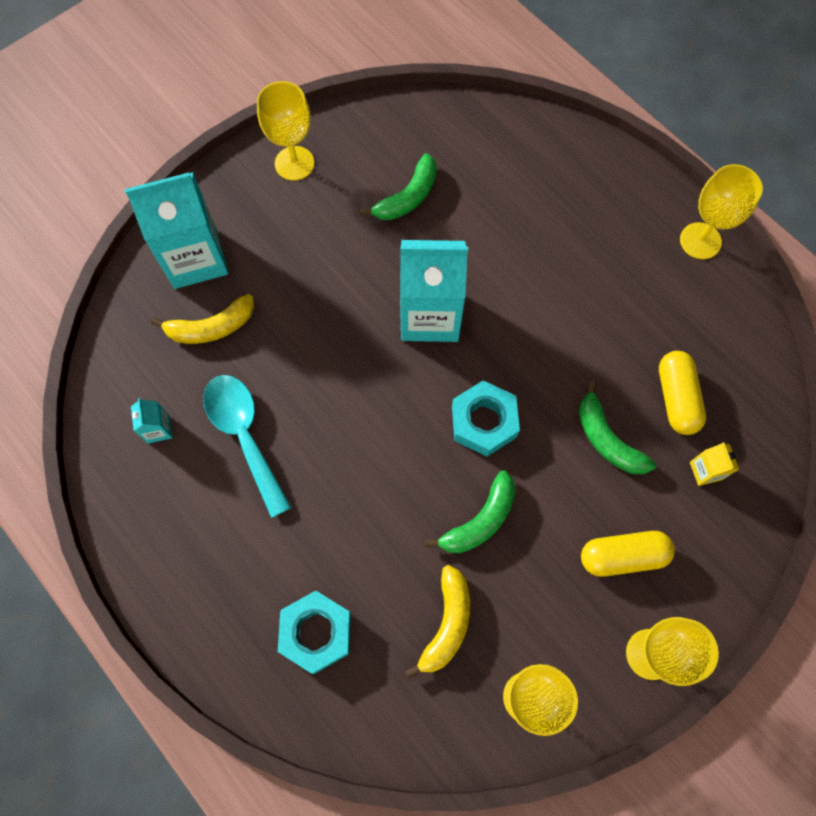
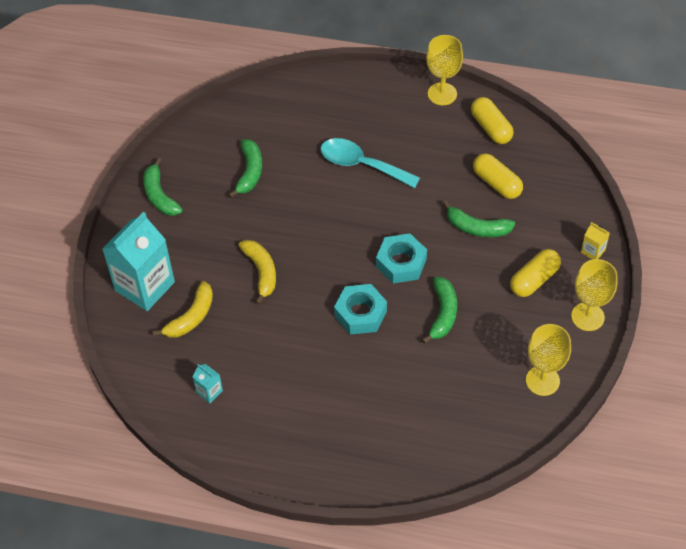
camera: 35 degrees left, 15 degrees down
(244, 435) = (266, 360): turquoise spoon -> turquoise spoon (361, 164)
(294, 163) = (159, 195): yellow goblet -> green banana
(316, 632) = (401, 430): turquoise nut -> turquoise nut (360, 313)
(430, 315) = (320, 227): turquoise carton -> none
(446, 624) = (469, 376): yellow banana -> yellow banana (261, 272)
(705, 471) = (542, 210): yellow carton -> yellow carton (593, 251)
(725, 322) = (491, 128): none -> yellow capsule

